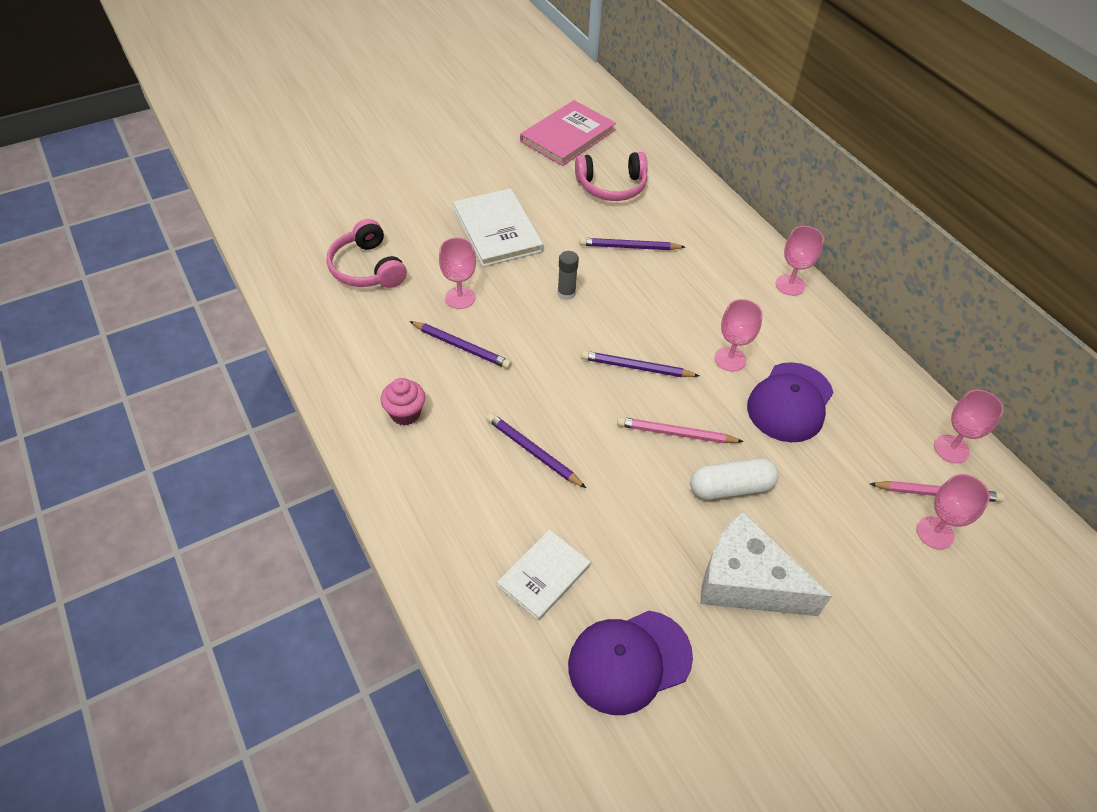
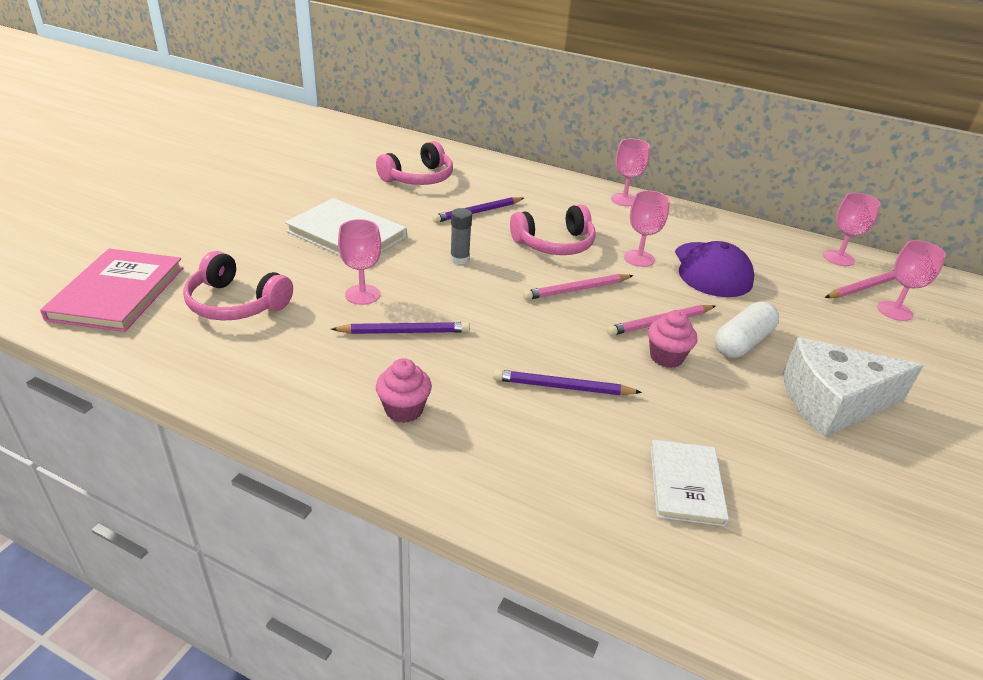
camera: 35 degrees left, 15 degrees down
(568, 136) = (344, 156): pink book -> pink book (118, 293)
(629, 661) = (832, 514): purple cap -> none
(636, 367) = (576, 290): purple pencil -> pink pencil
(645, 468) = (666, 357): none -> pink cupcake
(665, 311) = (555, 244): none -> pink headphones

